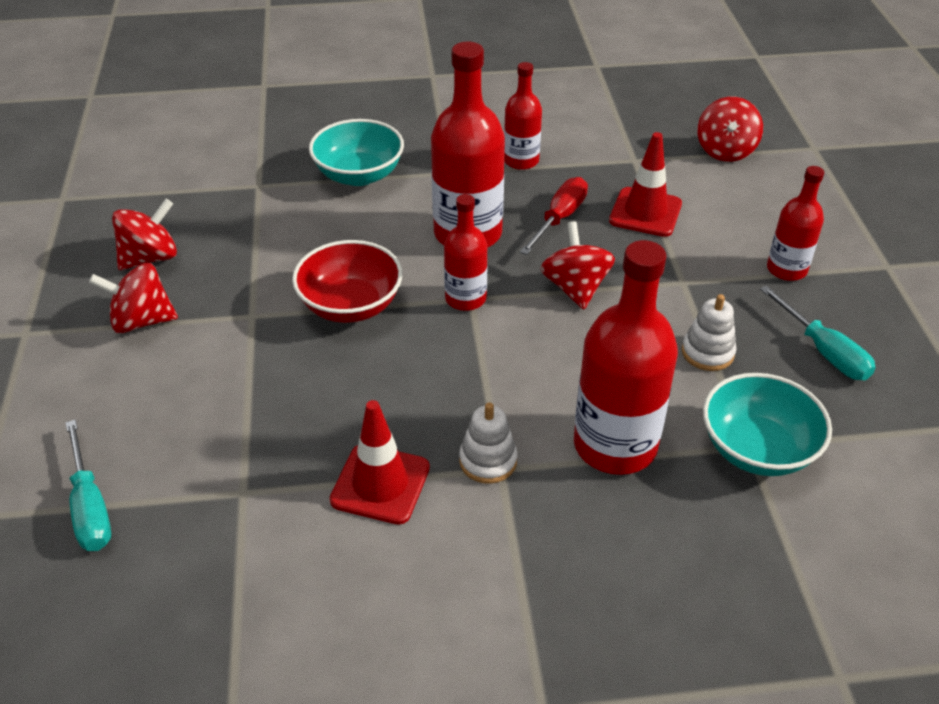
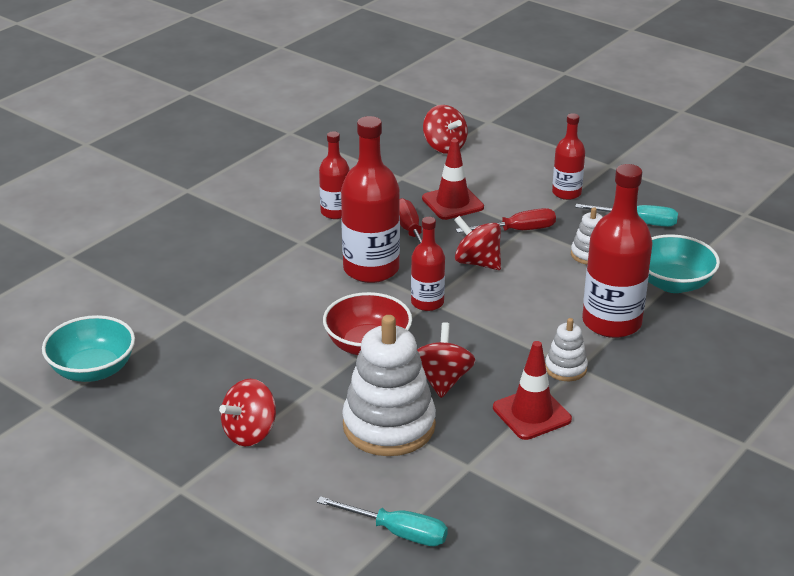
camera: 45 degrees left, 10 degrees down
(150, 258) = (187, 399): red spinning top -> red spinning top (442, 380)
(245, 397) = (389, 426): none -> white stacking toy
(359, 175) = (244, 274): turquoise bowl -> turquoise bowl (93, 370)
(668, 279) = (517, 230): none -> red screwdriver

